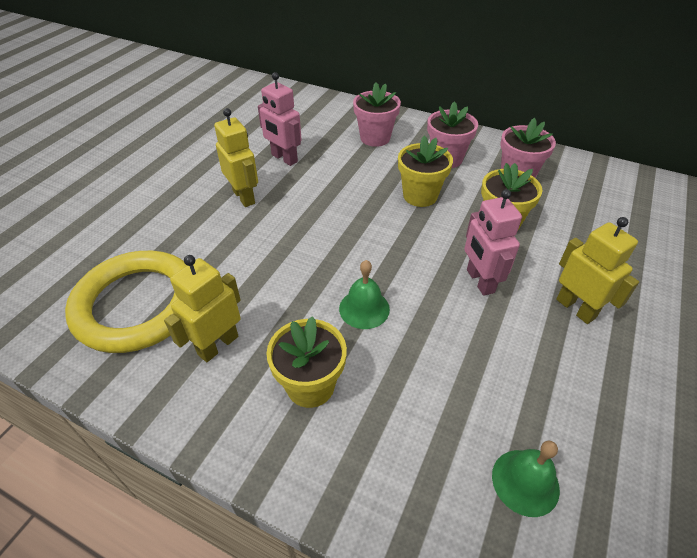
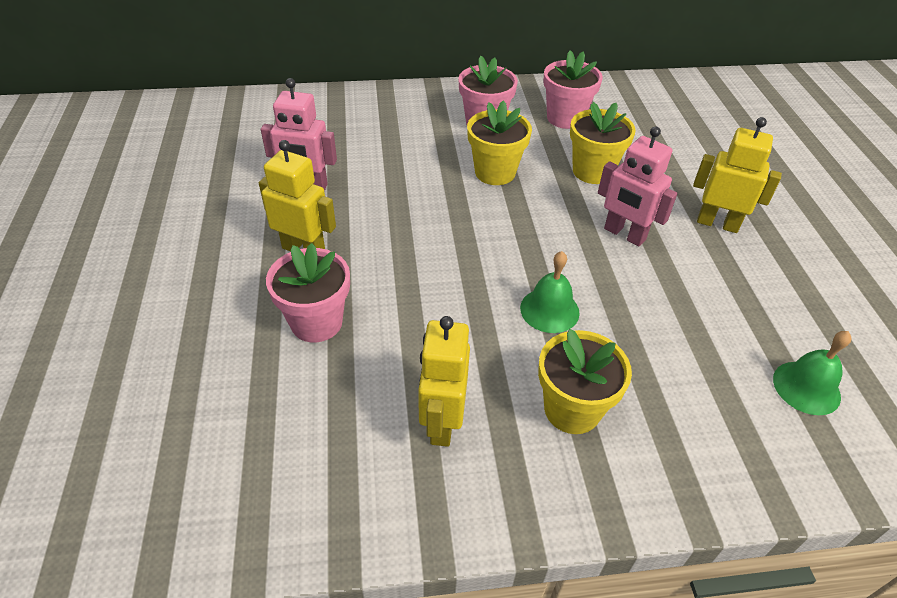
camera: 35 degrees left, 0 degrees up
(137, 305) = (302, 431): yellow ring -> none
(375, 138) = (389, 126): pink flower pot -> pink flower pot (316, 322)

